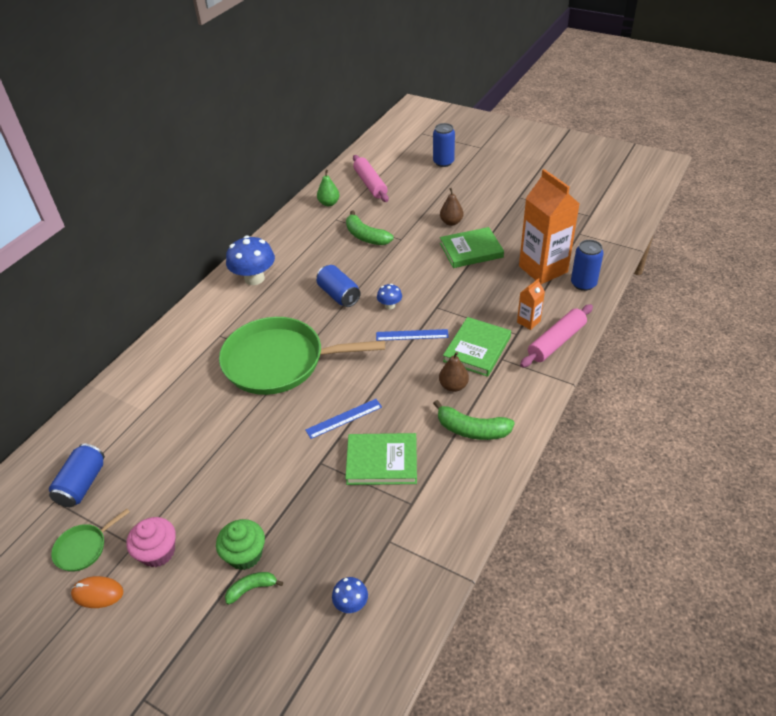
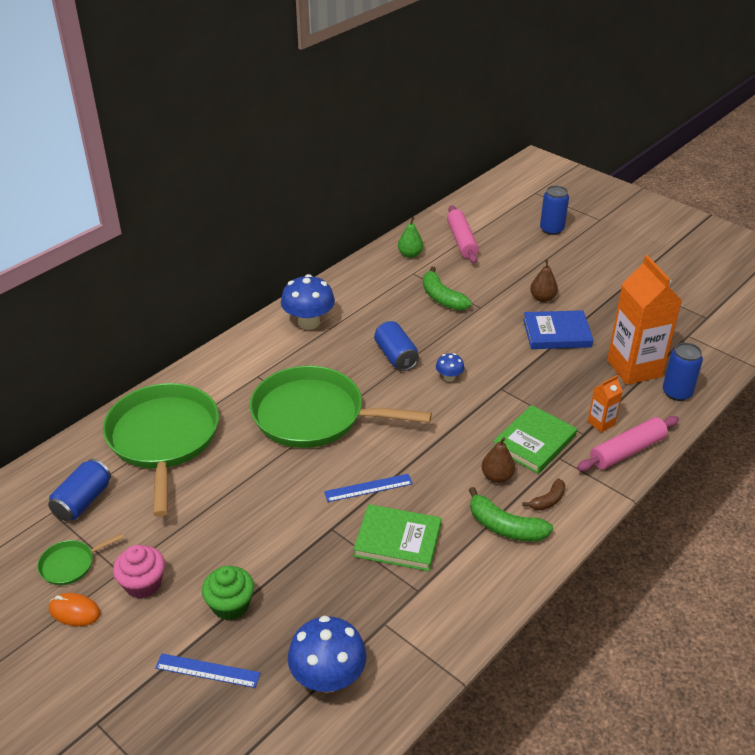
camera: 10 degrees right, 5 degrees down
(146, 409) = (163, 438): none -> green pan
(252, 589) = (229, 640): green banana -> none
(351, 604) = (328, 678): blue mushroom -> blue mushroom, size x1.99
(412, 335) = (465, 413): blue ruler -> blue ruler (207, 670)
(471, 250) = (557, 333): green book -> blue book
(502, 398) = (548, 500): none -> brown banana

